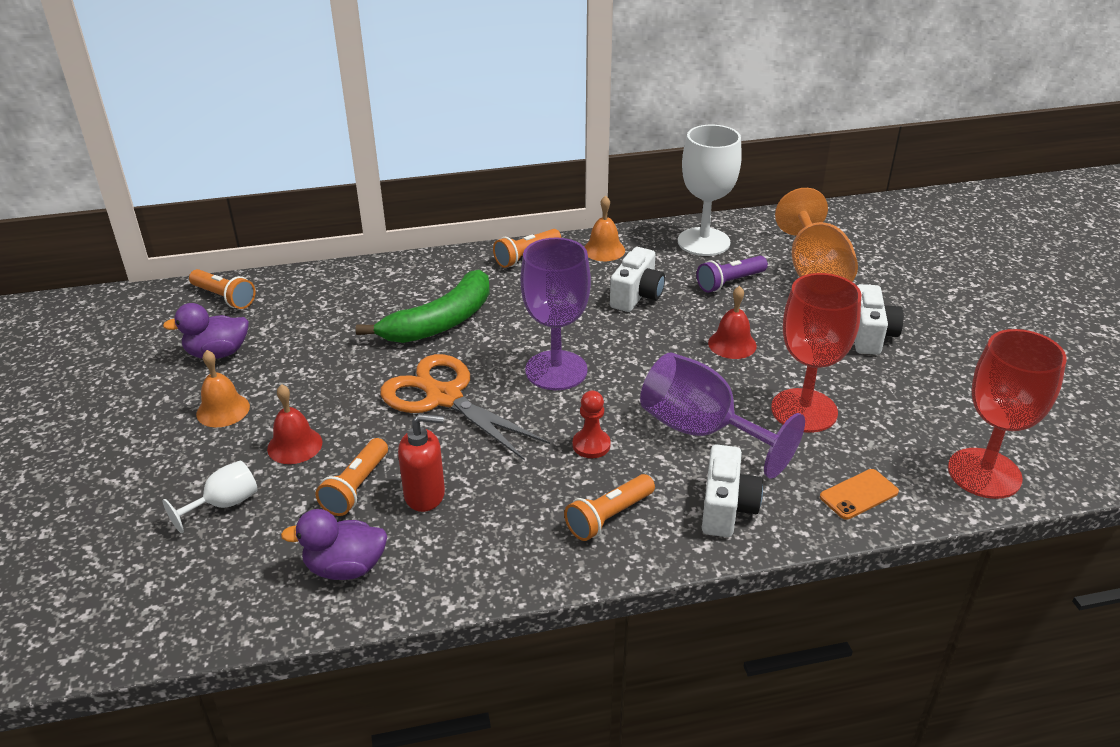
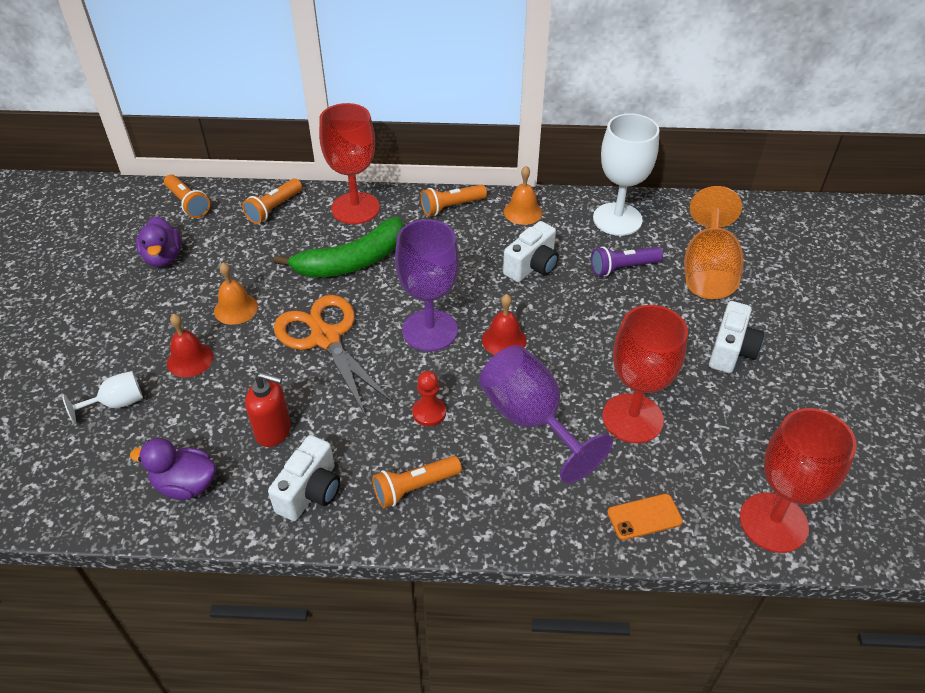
camera: 15 degrees right, 10 degrees up
(217, 353) = (163, 257): purple duck -> purple duck turned 105 degrees counterclockwise
(223, 410) = (147, 313): orange bell -> orange bell (236, 308)
(356, 487) = (222, 411): orange flashlight -> orange flashlight (274, 209)
(421, 273) = (355, 208): none -> red goblet
(726, 508) = (519, 502): white camera -> white camera (310, 491)
(732, 344) = (597, 334): red bell -> red bell (504, 340)

